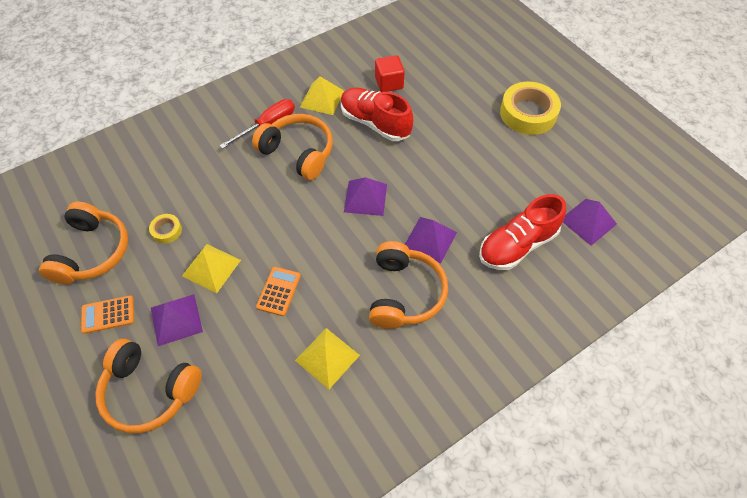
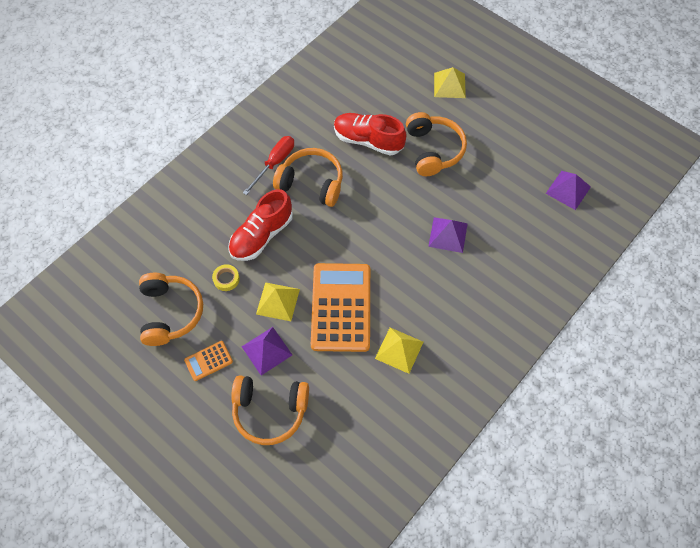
camera: 15 degrees left, 5 degrees up
(278, 291) = (341, 307): orange calculator -> orange calculator, size x2.27
(322, 99) = (313, 127): yellow pyramid -> yellow pyramid (449, 85)
(365, 198) = (383, 211): purple pyramid -> none
(389, 83) = (367, 99): red cube -> none
(404, 293) = (442, 284): orange headphones -> orange headphones (433, 150)
(517, 245) = (518, 223): red shoe -> red shoe (261, 235)
(528, 113) = (495, 103): yellow tape -> none

